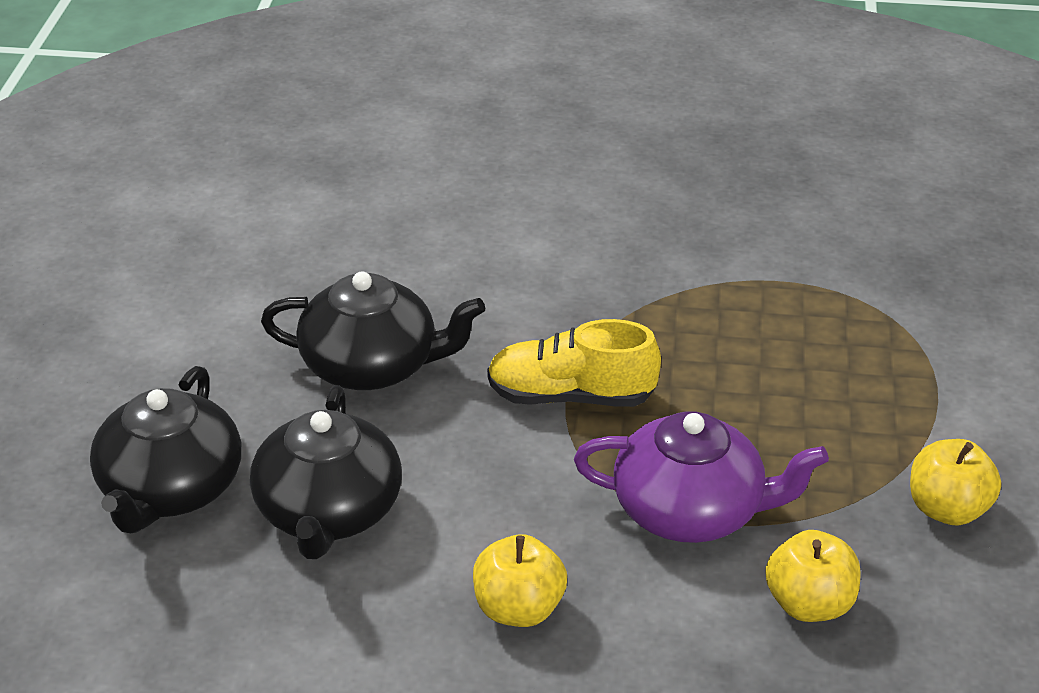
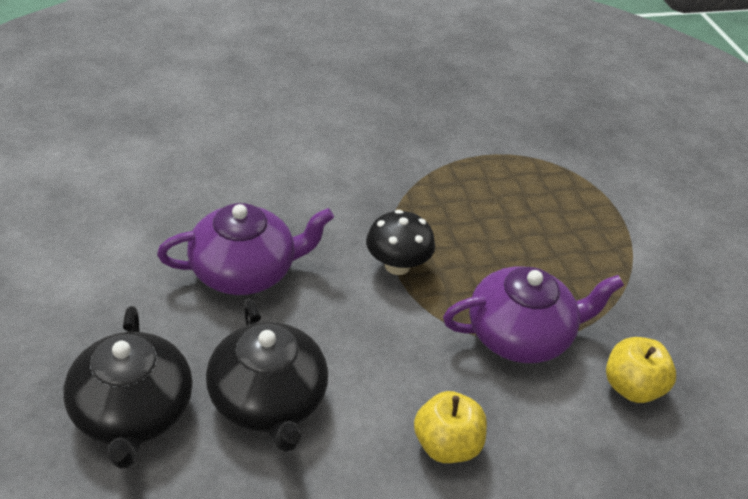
camera: 25 degrees left, 5 degrees up
(372, 366) = (245, 271): black teapot -> purple teapot
(571, 396) = (397, 265): yellow shoe -> black mushroom
(947, 509) = (672, 295): yellow apple -> none

